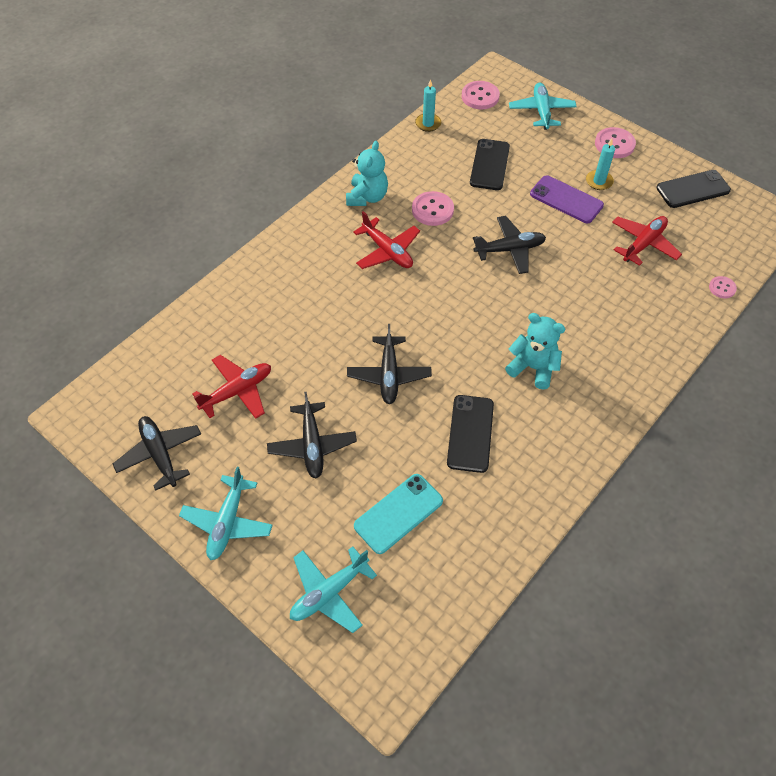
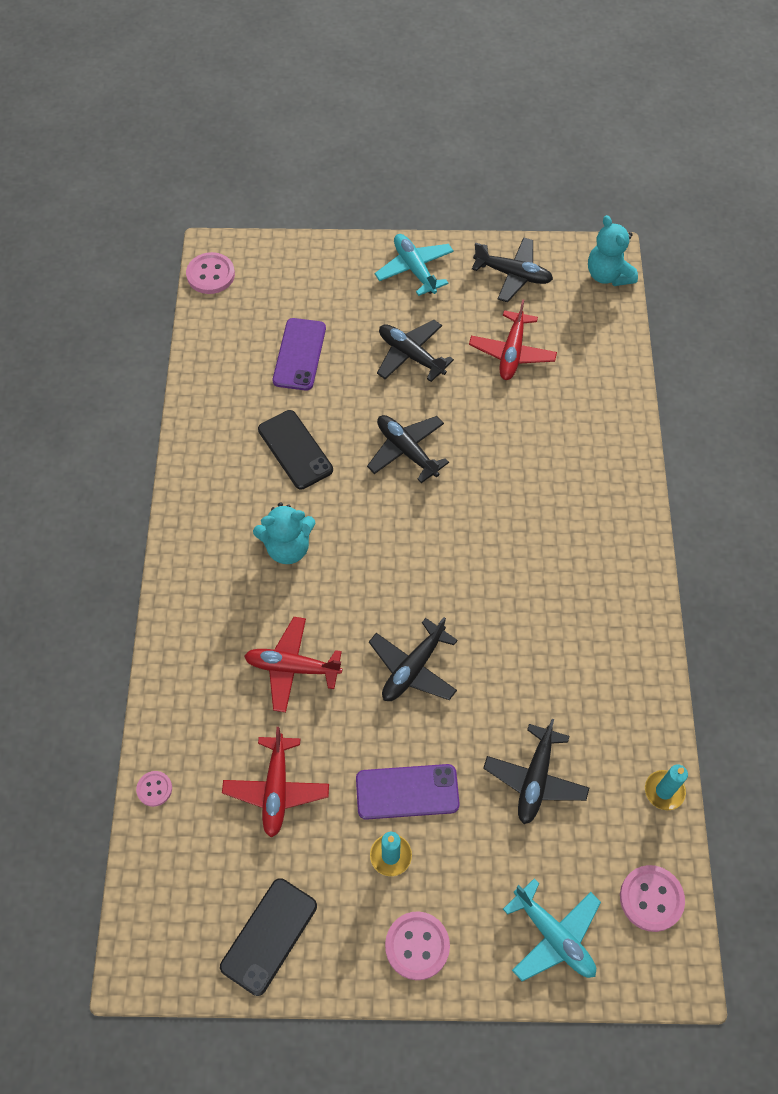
camera: 140 degrees right, 5 degrees up
(329, 592) = (302, 278): turquoise plane -> none
(367, 197) = (616, 623): turquoise teddy bear -> turquoise teddy bear (608, 275)
(387, 251) = (529, 572): red plane -> red plane (292, 667)
(398, 513) = (299, 354): turquoise phone -> purple phone
(432, 210) = (535, 659): pink button -> pink button (210, 275)
(489, 165) = (535, 779): black phone -> black plane

